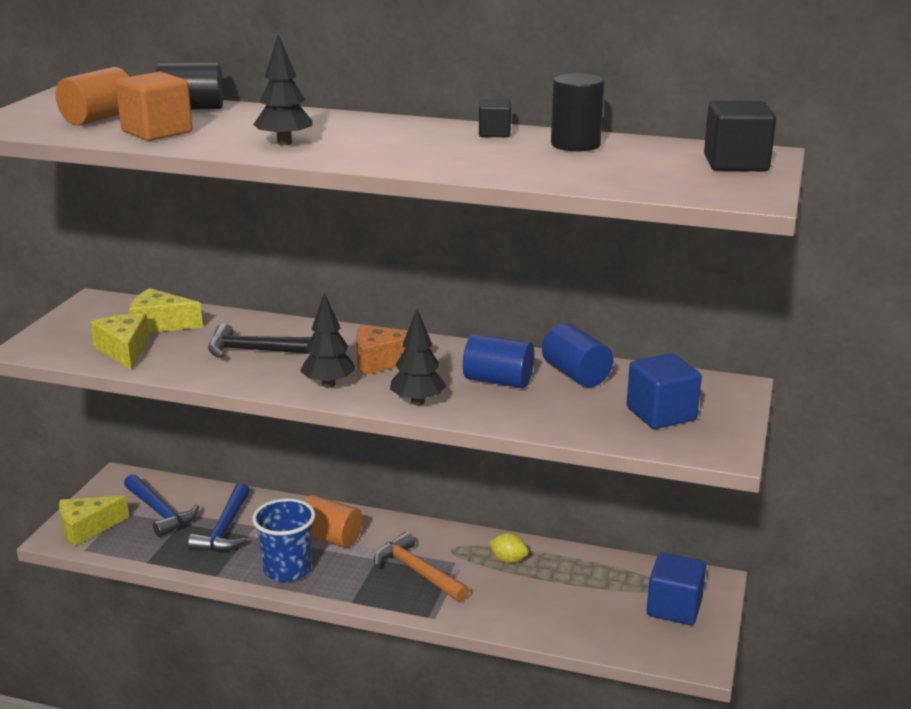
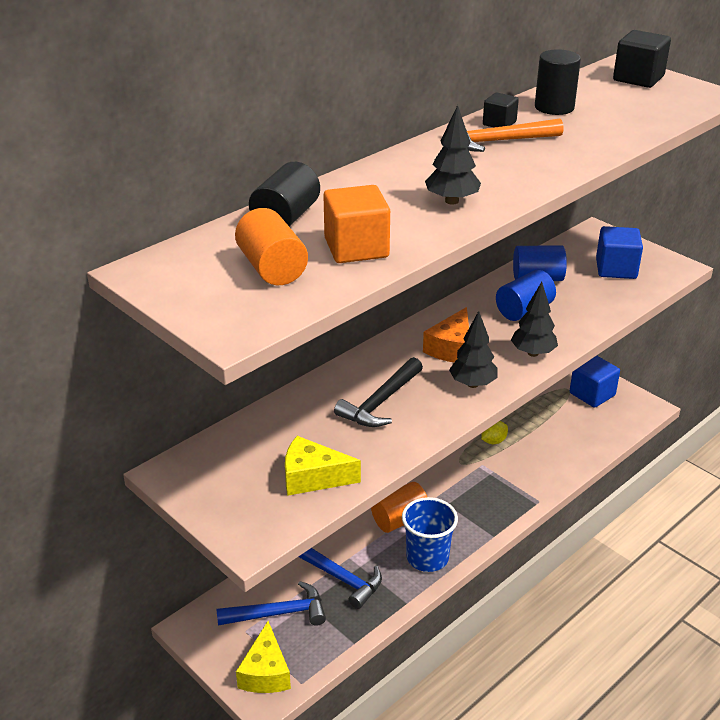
camera: 60 degrees left, 10 degrees up
(160, 324) = (271, 443): yellow cheese -> none
(417, 571) = (478, 489): orange hammer -> orange hammer (498, 142)

